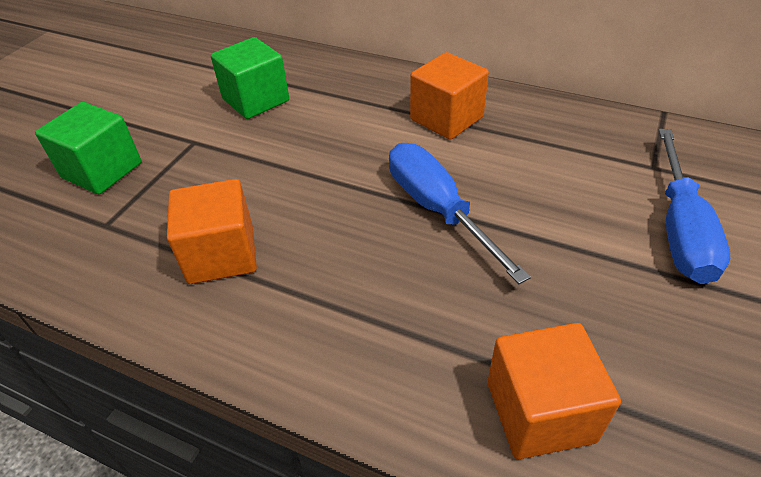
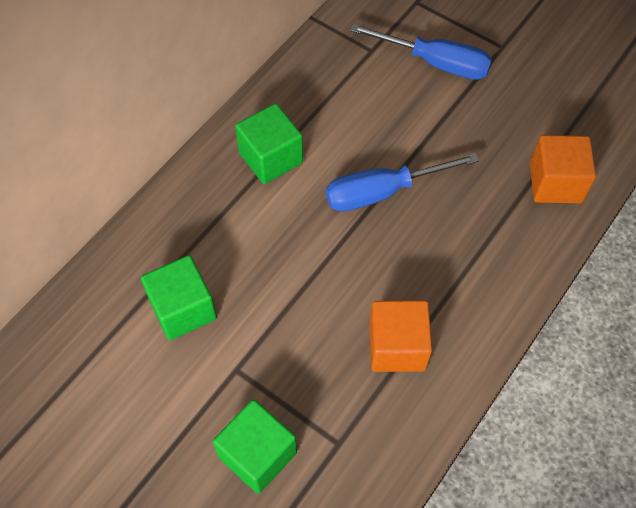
camera: 80 degrees left, 15 degrees up
(446, 118) = (271, 158): orange cube -> green cube

